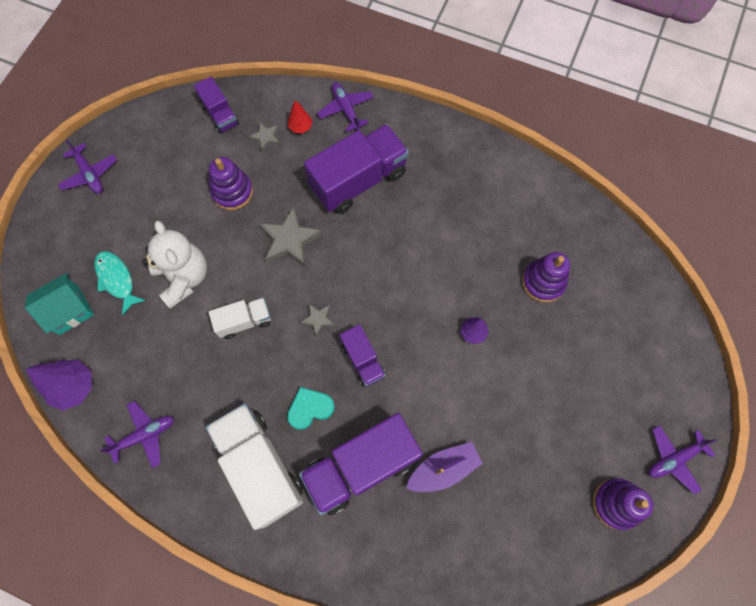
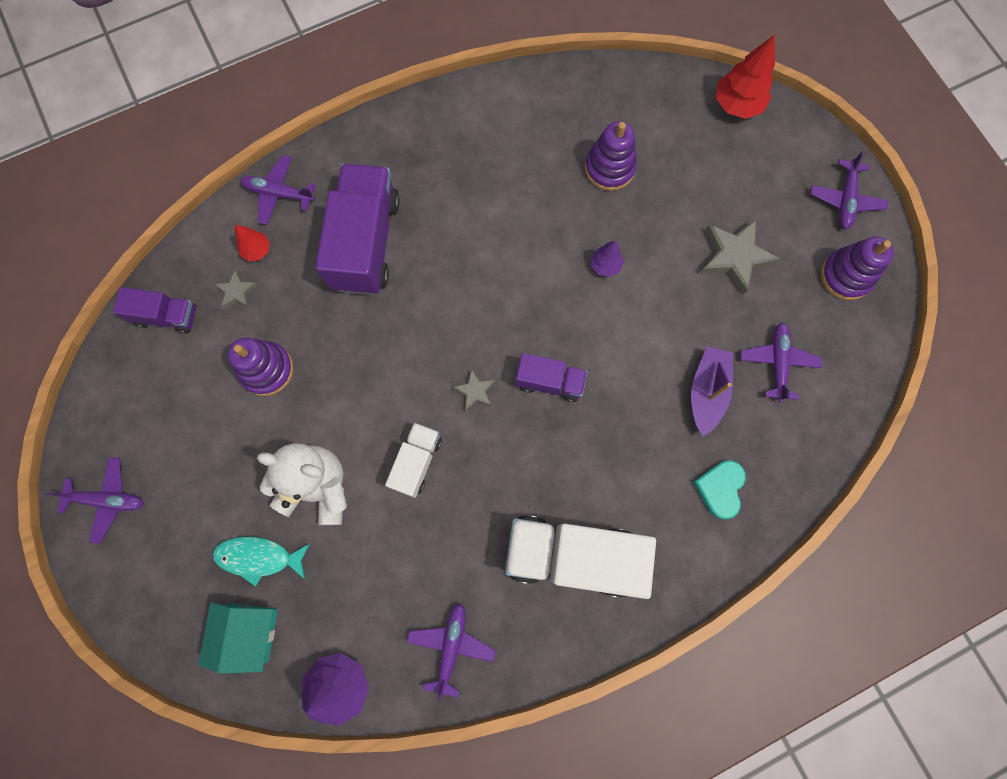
camera: 50 degrees left, 5 degrees up
(290, 241) = (371, 355): grey star -> grey star (734, 257)
(310, 408) = (556, 466): turquoise heart -> turquoise heart (720, 489)
(361, 466) = (647, 462): purple truck -> none
(507, 503) = (777, 363): none -> purple plane
(671, 328) = (737, 105): none -> red tree

